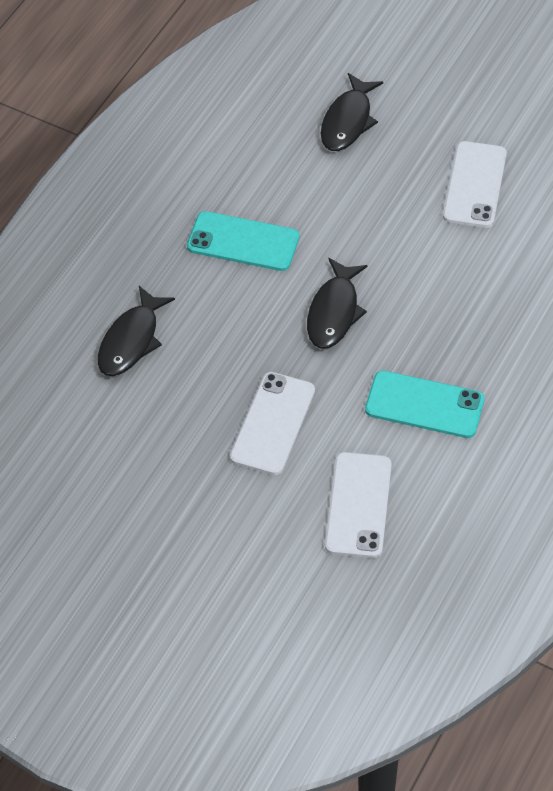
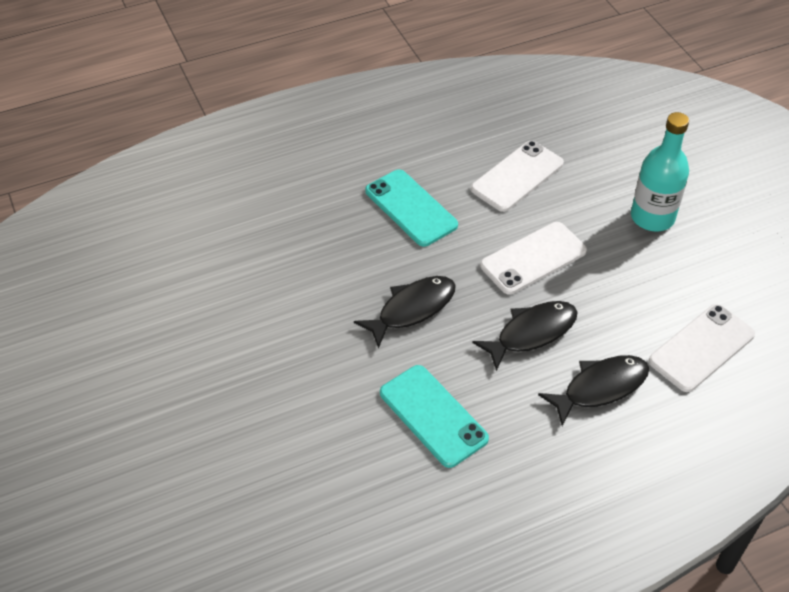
camera: 145 degrees left, 5 degrees down
(195, 540) = (652, 217): none -> turquoise bottle
(348, 121) = (229, 474): black fish -> black fish (531, 333)
(475, 185) = (194, 340): white phone -> white phone (701, 348)

